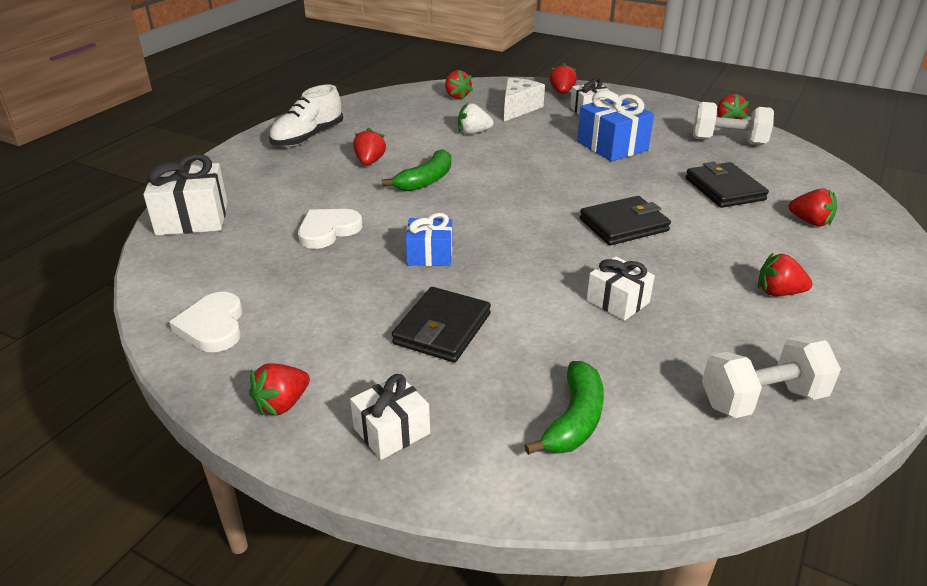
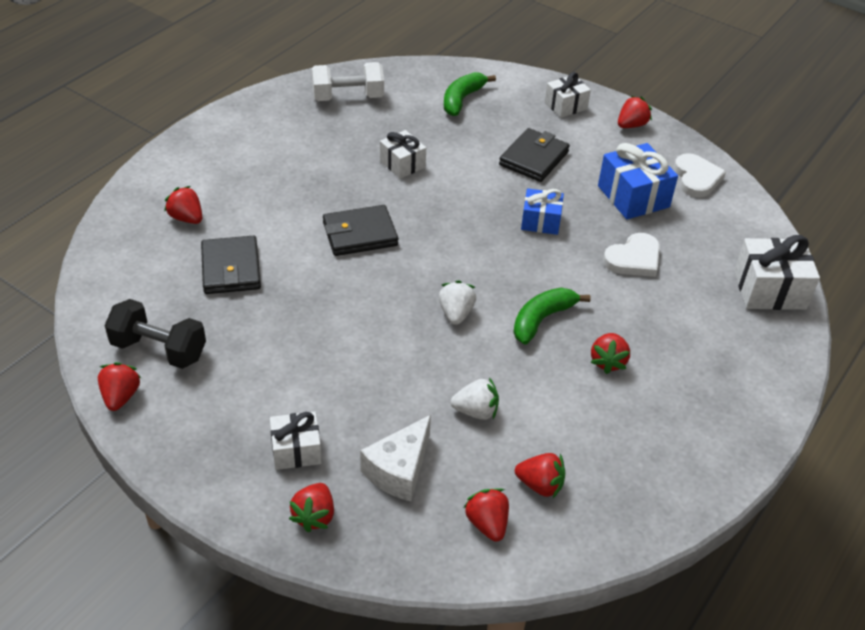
camera: 175 degrees left, 10 degrees up
(308, 137) = (696, 426): white shoe -> none
(504, 178) = (456, 313): none -> white strawberry
(612, 146) = (308, 358): blue gift -> blue gift (633, 196)
(728, 142) = (159, 350): white dumbbell -> black dumbbell
(778, 292) = (278, 157): red strawberry -> red strawberry (540, 485)

